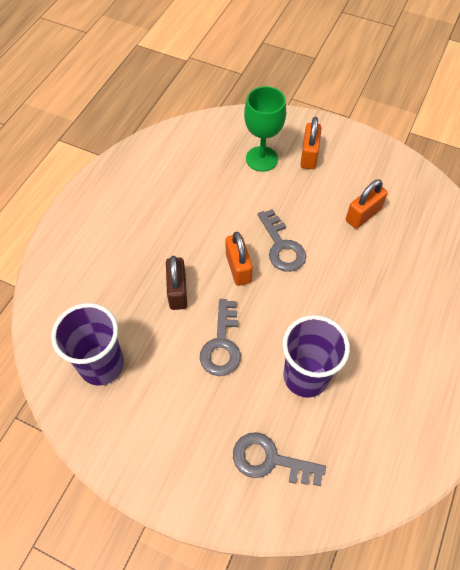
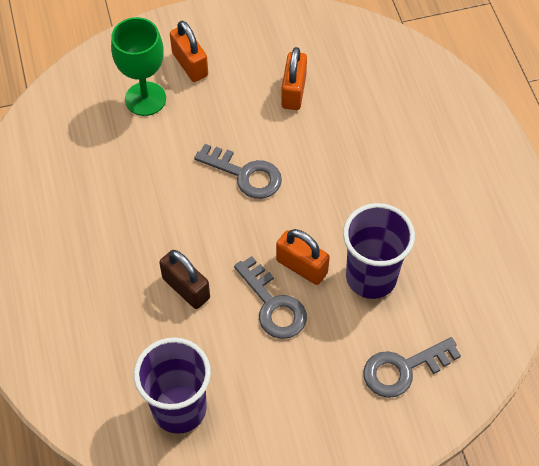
camera: 40 degrees left, 0 degrees up
(238, 268) = (223, 224): orange padlock -> orange padlock (301, 266)

